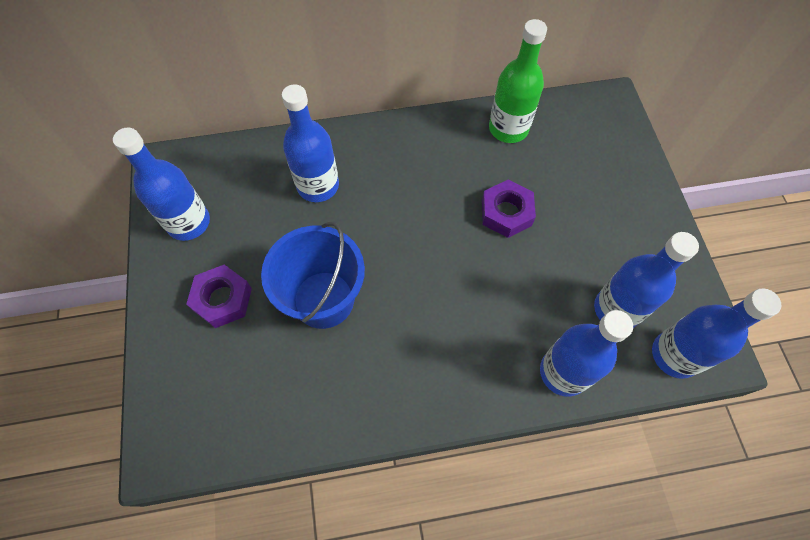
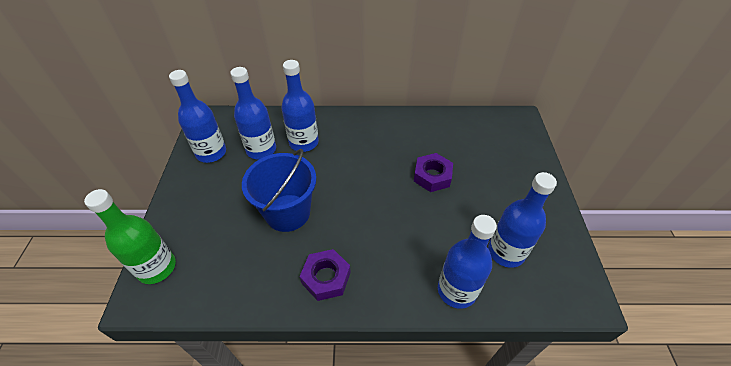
camera: 10 degrees right, 15 degrees down
(222, 299) = (218, 202): purple nut -> purple nut (326, 278)
(508, 128) = (443, 125): green bottle -> green bottle (157, 267)
(675, 355) = (549, 292): blue bottle -> blue bottle (261, 150)

